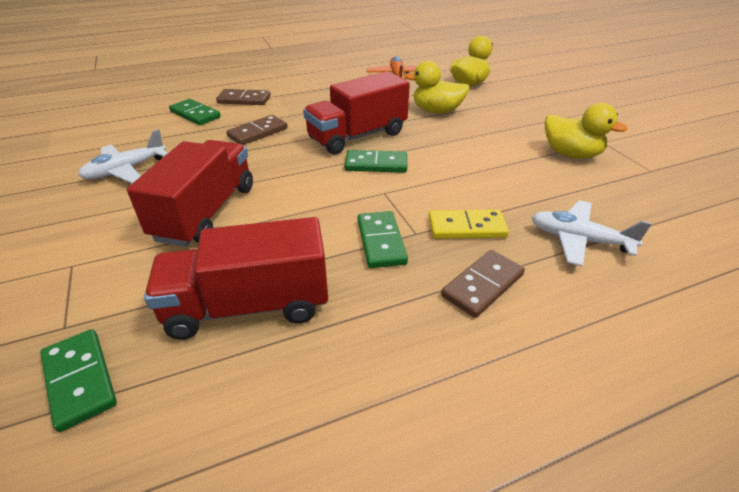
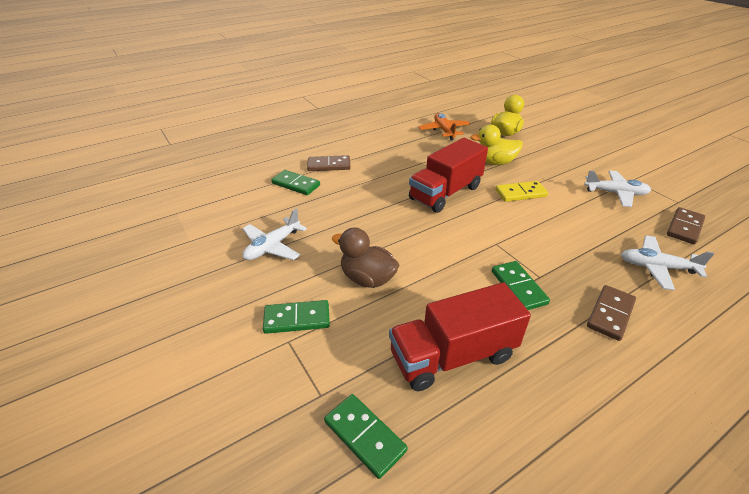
camera: 10 degrees left, 0 degrees up
(206, 212) = (367, 278): red truck -> brown duck
(258, 132) = (361, 197): brown domino -> brown domino (684, 227)
(376, 164) = (475, 218): green domino -> green domino (297, 319)
(466, 227) = (574, 267): yellow domino -> yellow domino (520, 193)
(571, 154) = (615, 193): yellow duck -> white plane

